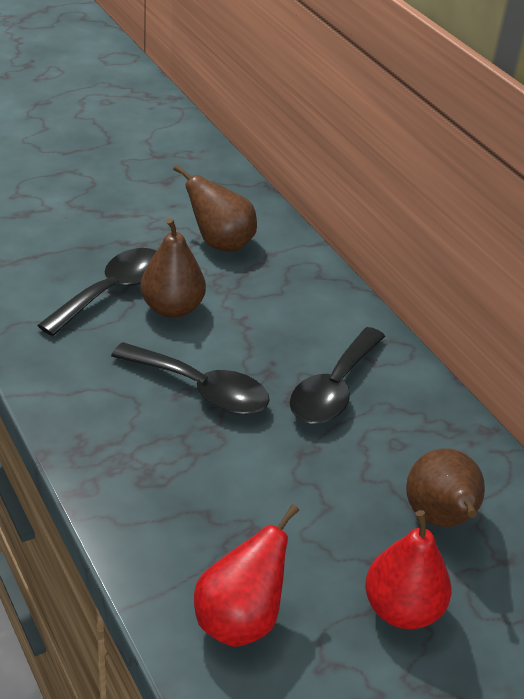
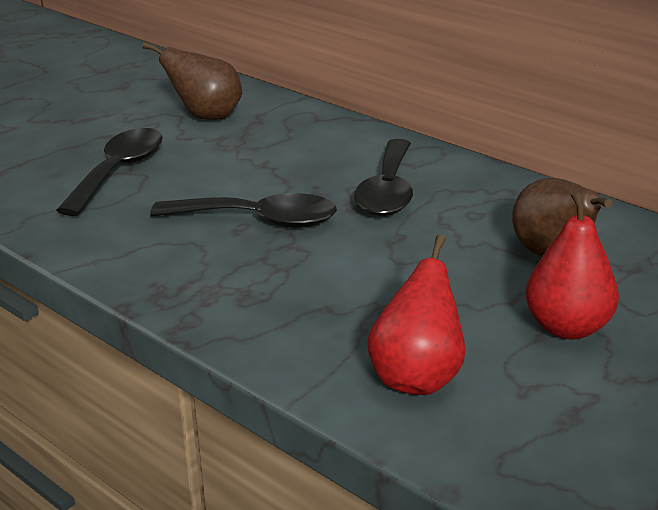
camera: 15 degrees left, 10 degrees down
(172, 308) = (189, 170): brown pear -> none

